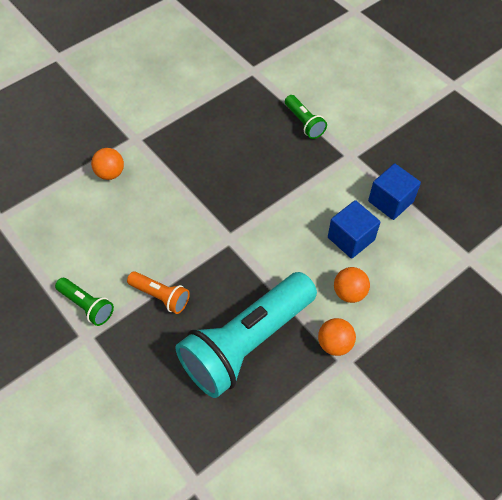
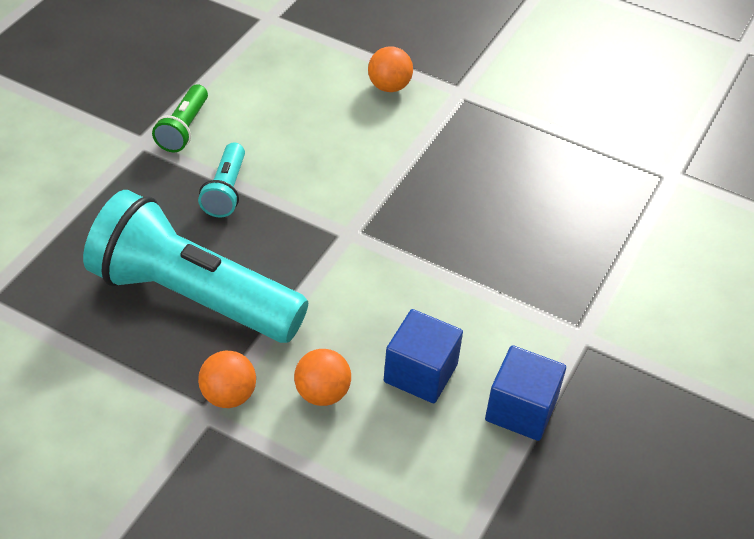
camera: 65 degrees right, 10 degrees down
(161, 296) = (225, 191): orange flashlight -> turquoise flashlight
(304, 123) = (609, 262): green flashlight -> none

